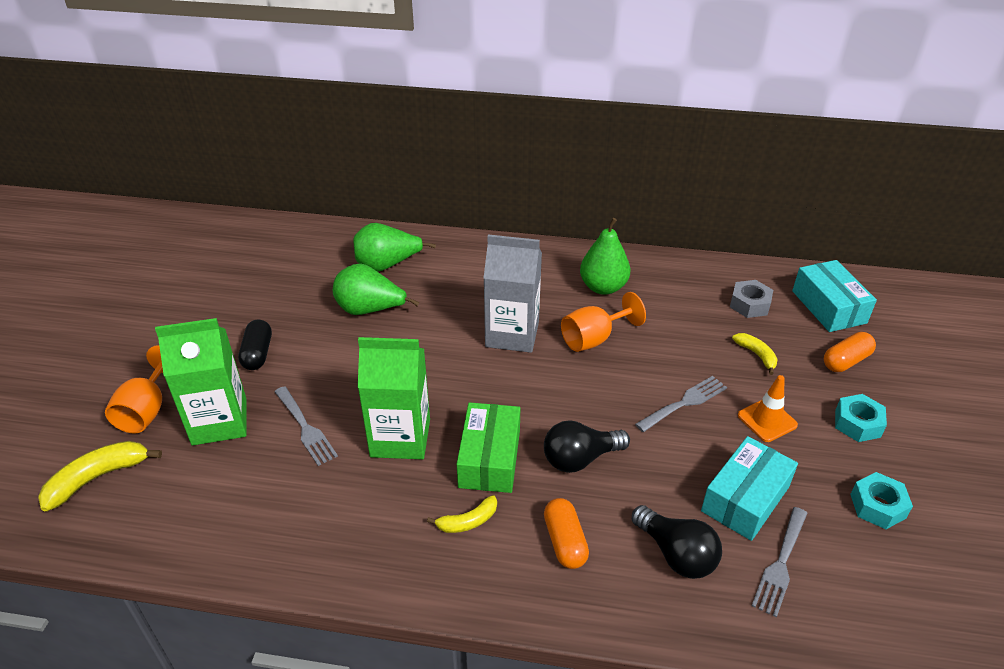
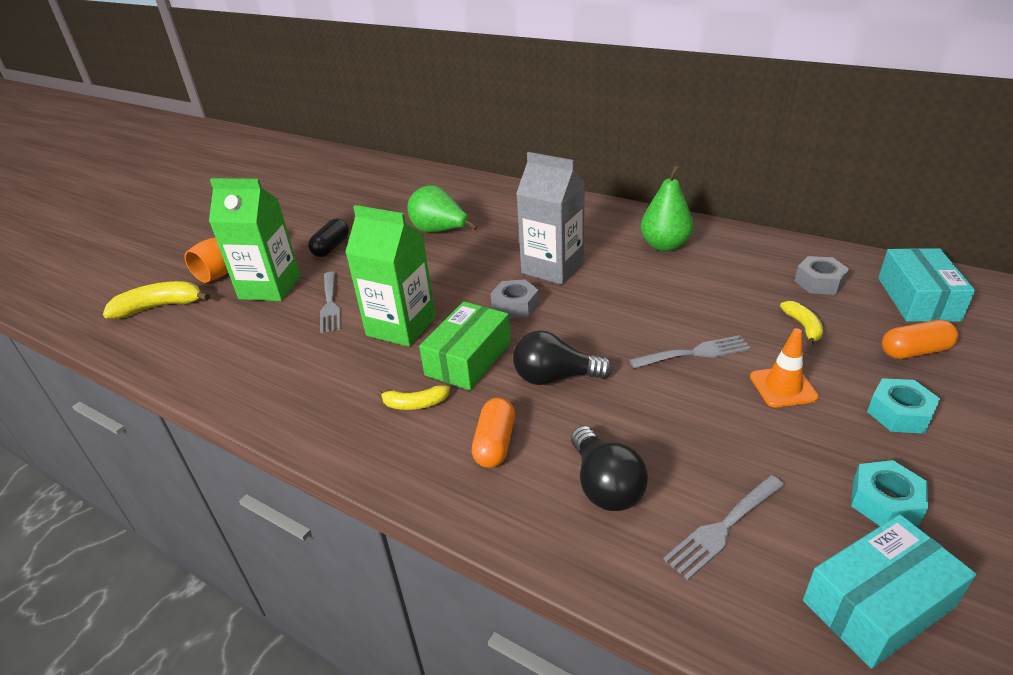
camera: 25 degrees right, 5 degrees down
(387, 265) = (475, 203): green pear -> none
(500, 387) = (515, 306): none -> grey nut
(594, 339) = (630, 284): orange goblet -> none
(745, 499) = (715, 454): turquoise box -> turquoise box (878, 604)

